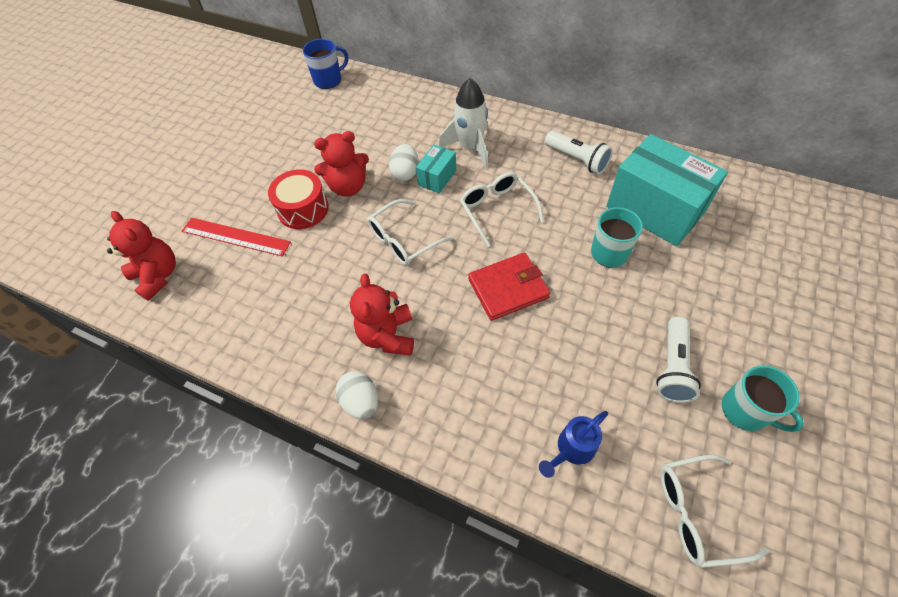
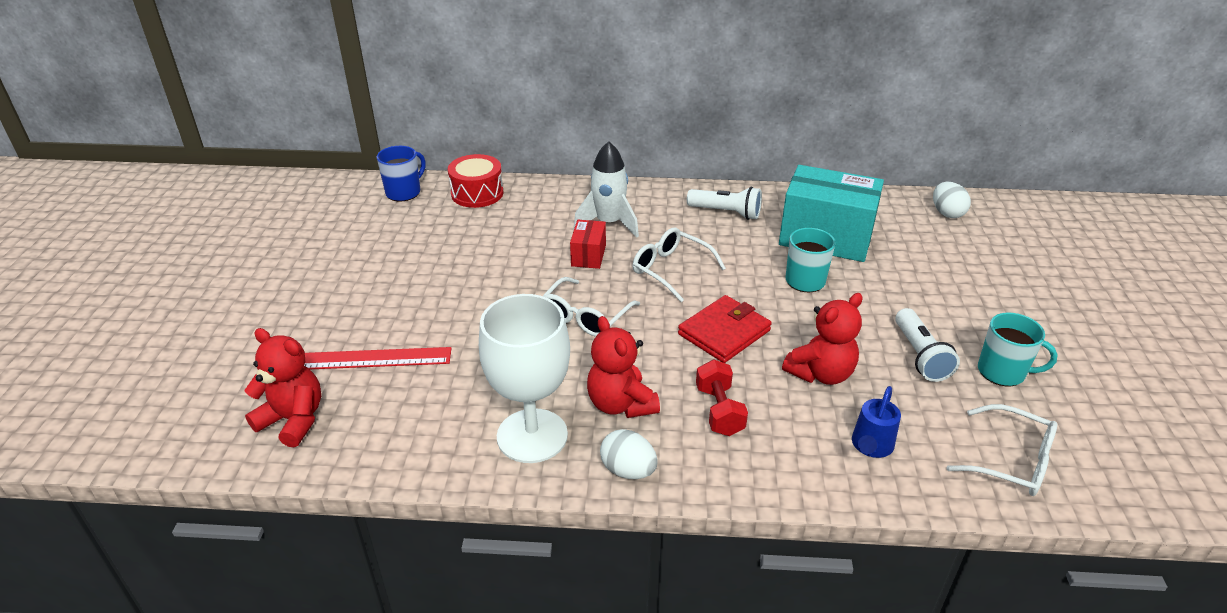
camera: 25 degrees left, 20 degrees down
(303, 209) = (447, 315): red drum -> red drum (477, 193)
(307, 344) = (532, 436): none -> white goblet
(348, 187) = (490, 283): red teddy bear -> red teddy bear (820, 373)
(405, 173) = (550, 258): white egg -> white egg (947, 213)
(437, 178) = (588, 255): turquoise box -> red box
(462, 368) = (719, 411): none -> red dumbbell
(696, 513) = (1011, 461): white glasses -> white glasses turned 120 degrees counterclockwise

